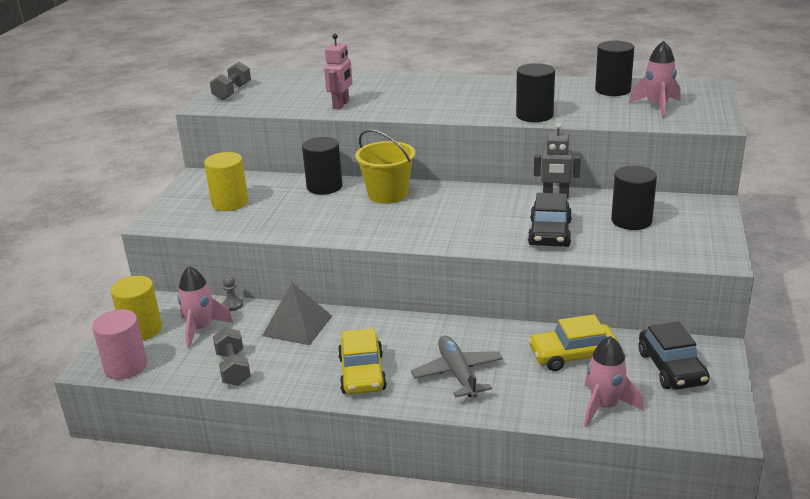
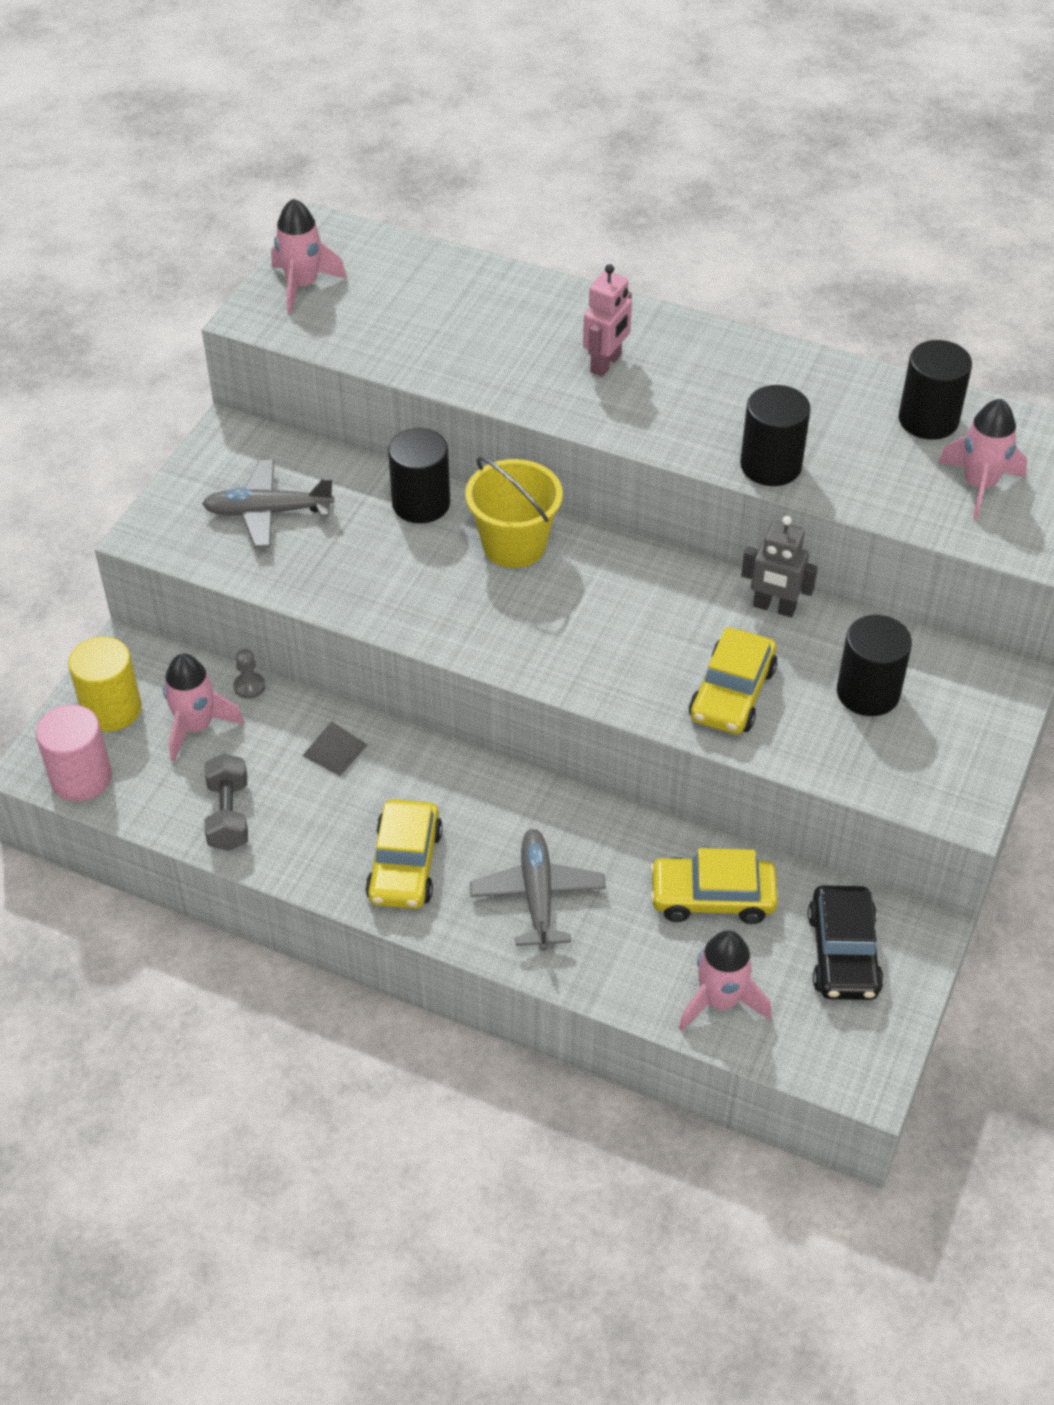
camera: 10 degrees right, 20 degrees up
(230, 203) = (267, 512): yellow cylinder -> grey plane
(232, 92) = (303, 285): grey dumbbell -> pink rocket
(297, 325) = (335, 750): grey pyramid -> grey pyramid, size x0.60
(341, 105) = (470, 364): pink robot -> pink robot (606, 364)
(550, 233) = (732, 693): black car -> yellow car

